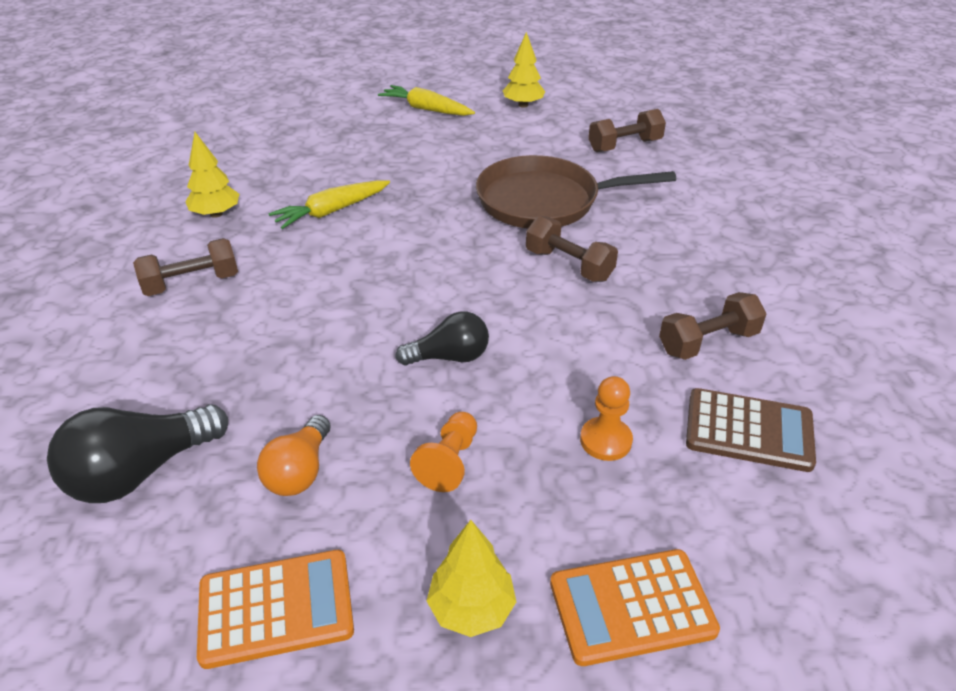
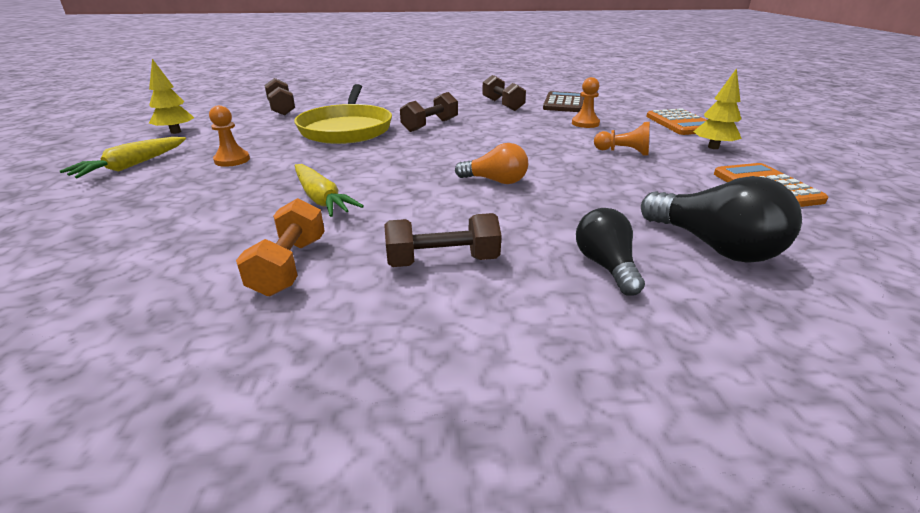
camera: 90 degrees left, 10 degrees down
(191, 283) = (442, 261): brown dumbbell -> brown dumbbell turned 75 degrees counterclockwise
(216, 214) = (289, 266): yellow tree -> orange dumbbell
(299, 471) = (663, 188): orange light bulb -> orange light bulb (496, 181)
(437, 150) = (232, 160): none -> orange pawn
(449, 357) = (531, 153): black light bulb -> black light bulb (606, 266)
(544, 201) = (346, 129): brown pan -> yellow pan

